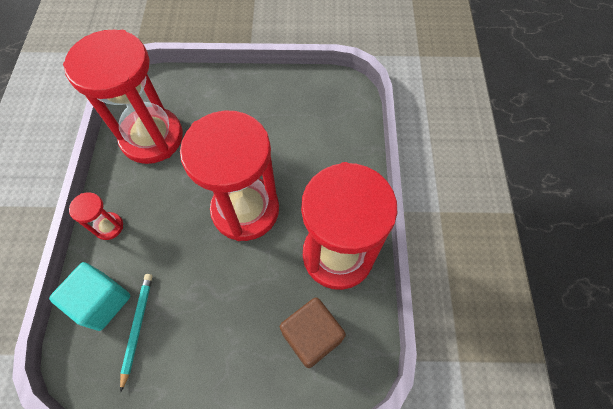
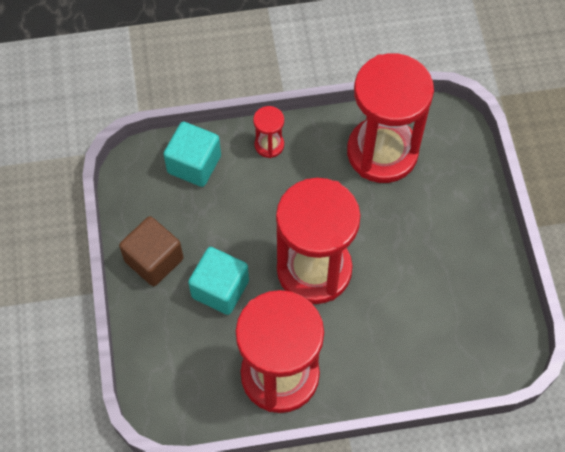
camera: 80 degrees right, 0 degrees up
(137, 327) = (175, 202): turquoise pencil -> none
(243, 295) = (220, 289): none -> turquoise cube
(311, 336) = (190, 361): brown cube -> brown cube (154, 260)

